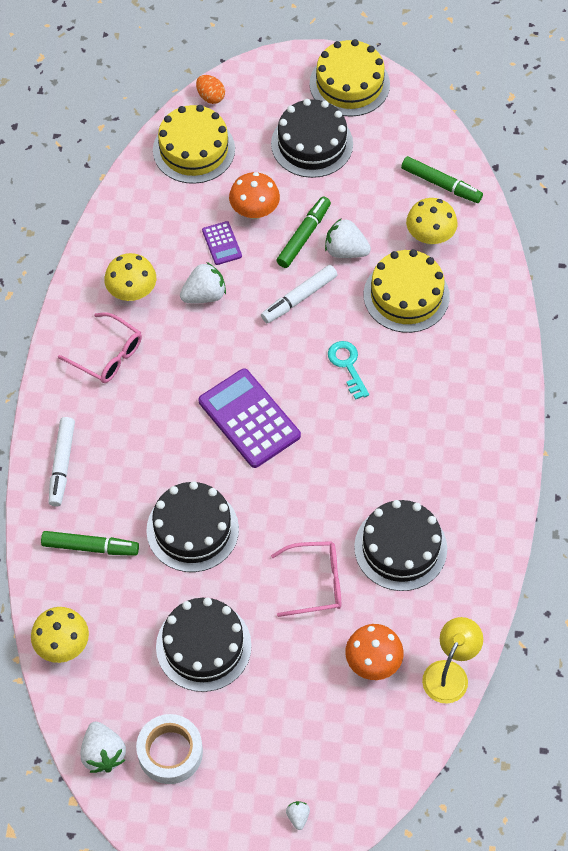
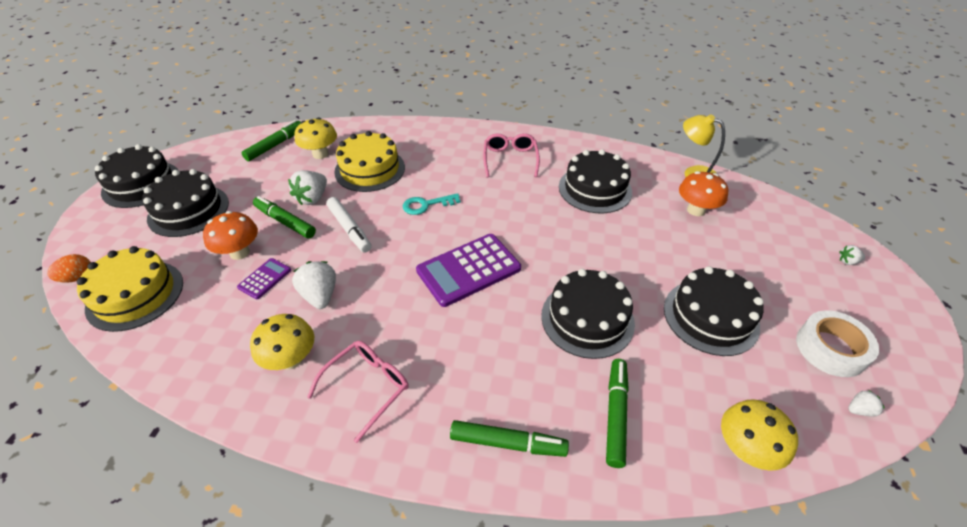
camera: 85 degrees left, 15 degrees down
(62, 465) = (508, 443): white marker -> green marker
(103, 754) = (859, 410): white strawberry -> white strawberry, size x0.52
(221, 243) = (265, 279): purple calculator -> purple calculator turned 45 degrees counterclockwise
(316, 582) = (632, 237): pink glasses -> pink glasses (510, 159)
(349, 84) = (141, 184): yellow cake -> black cake

